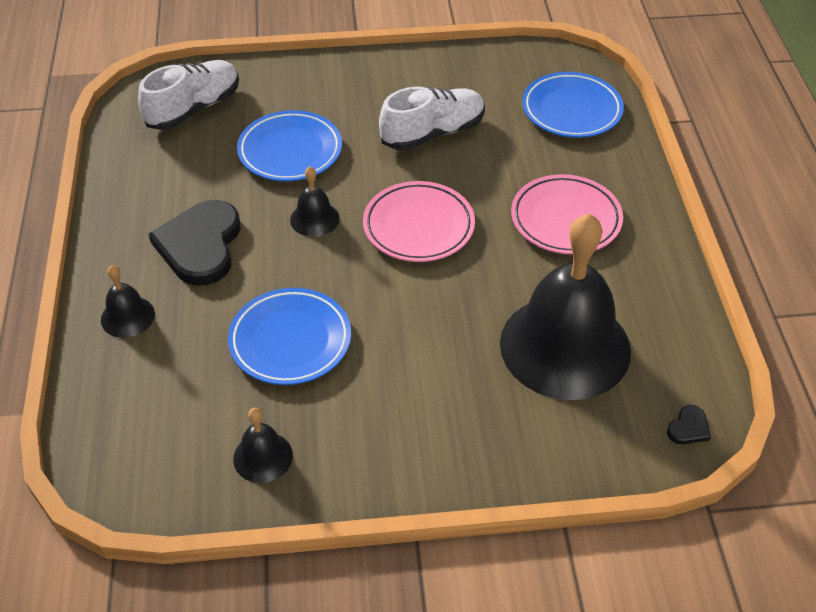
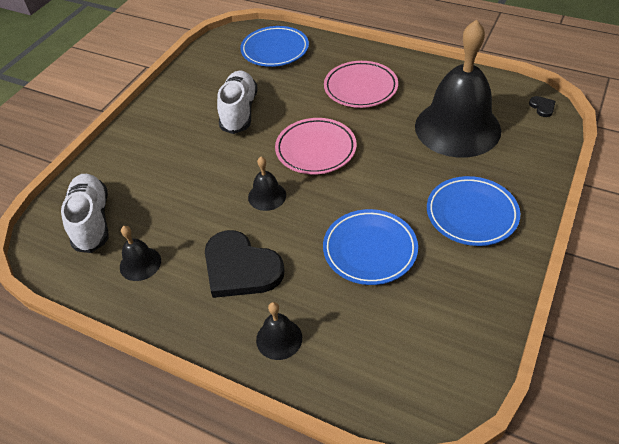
camera: 55 degrees left, 0 degrees up
(263, 457) = (464, 302): black bell -> black bell (140, 263)
(290, 151) = (190, 184): blue plate -> blue plate (471, 214)

